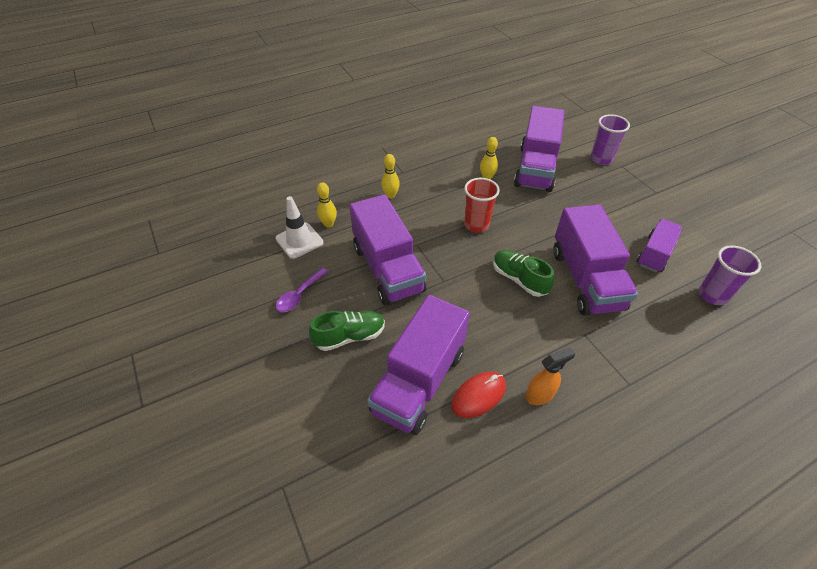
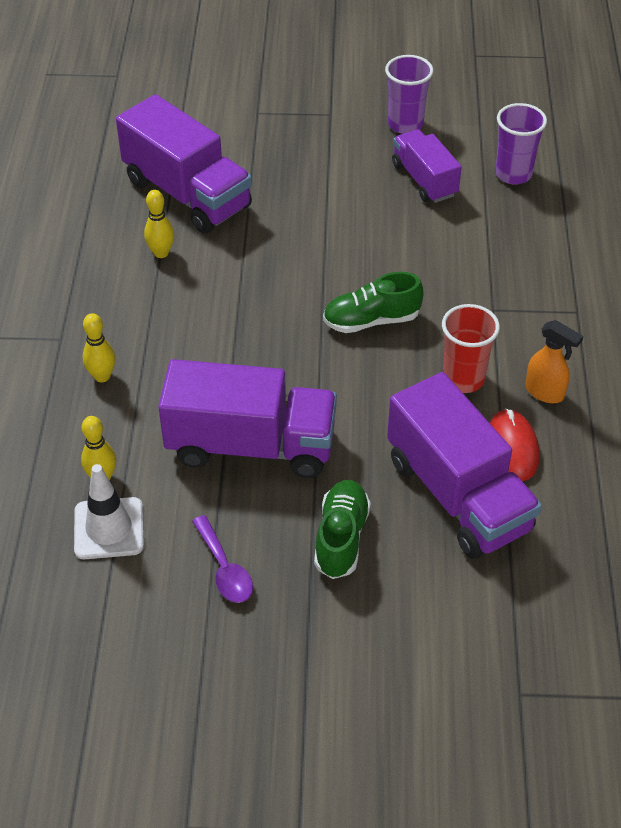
camera: 60 degrees left, 0 degrees up
(476, 225) = (245, 312): red cup -> red cup (463, 379)
(540, 395) = (545, 392): orange spray bottle -> orange spray bottle turned 120 degrees clockwise
(586, 279) = (416, 261): purple truck -> none
(601, 159) = (227, 122): purple cup -> purple cup (405, 124)

